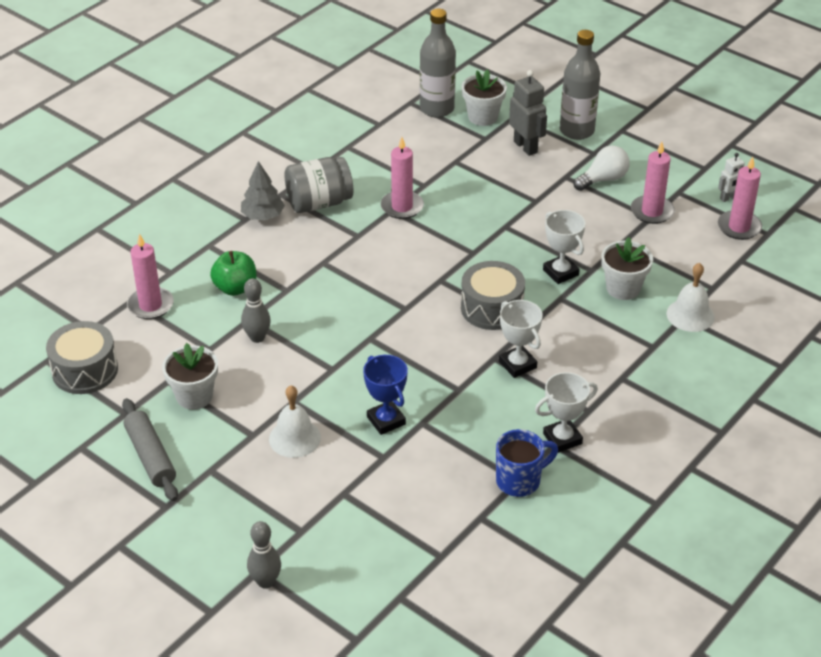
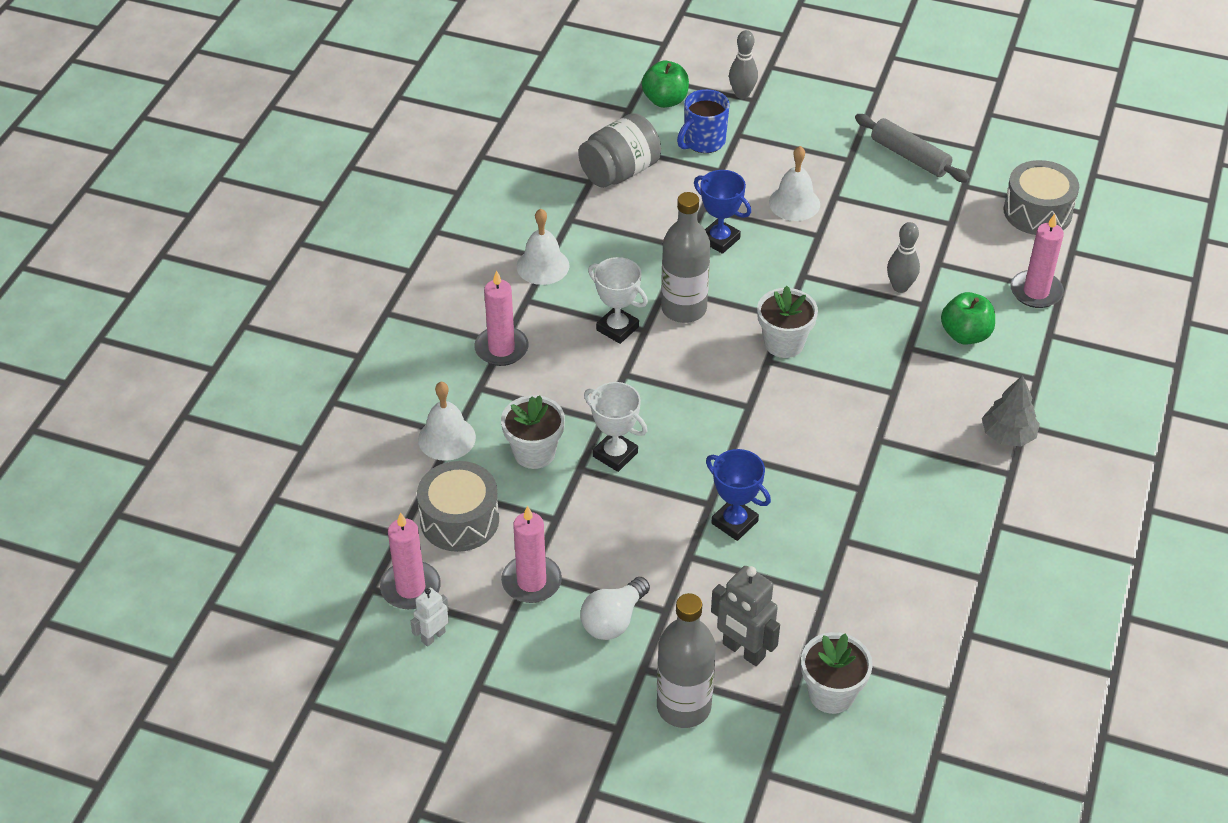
camera: 160 degrees right, 5 degrees up
(194, 396) = (915, 215): white flower pot -> white flower pot (784, 343)
(319, 203) = (956, 473): grey jar -> grey jar (620, 172)
(353, 598) = (665, 100): none -> green apple
(402, 207) = (851, 497): pink candle -> pink candle (501, 348)
(437, 109) = (905, 690): grey bottle -> grey bottle (684, 309)
(492, 308) = (674, 386): grey drum -> grey drum (459, 520)
(494, 211) = (734, 522): none -> blue trophy
(520, 480) = (568, 219): blue mug -> blue mug (703, 142)
(562, 438) = (542, 266): white trophy -> white bell

